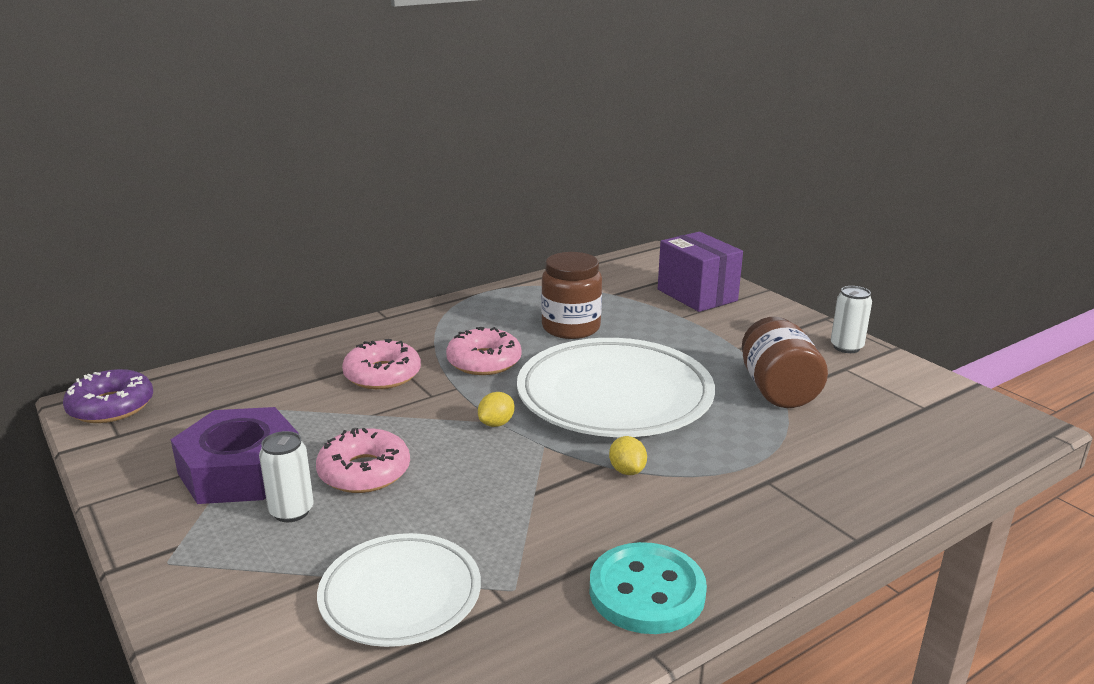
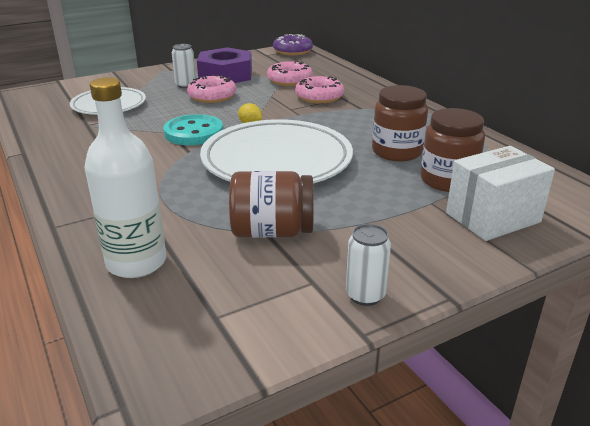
camera: 95 degrees right, 5 degrees up
(484, 361) = (336, 122): pink donut -> pink donut (289, 80)
(627, 470) = (178, 158): yellow lemon -> none
(633, 307) = (447, 180): none -> brown jar
(647, 592) = (65, 155): turquoise button -> turquoise button (193, 132)
(697, 295) = (493, 218): purple box -> white box
(883, 460) = (136, 262): none -> white bottle

